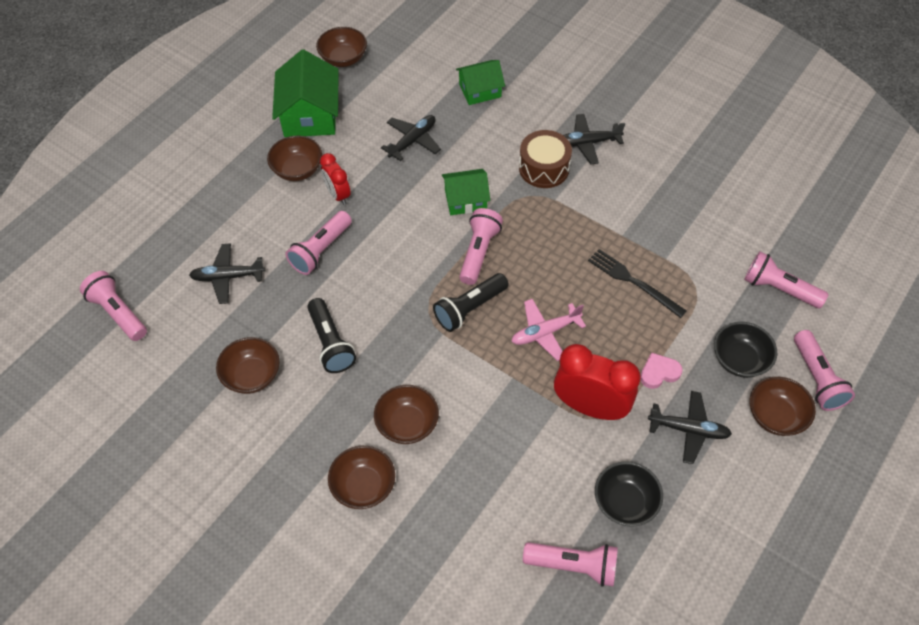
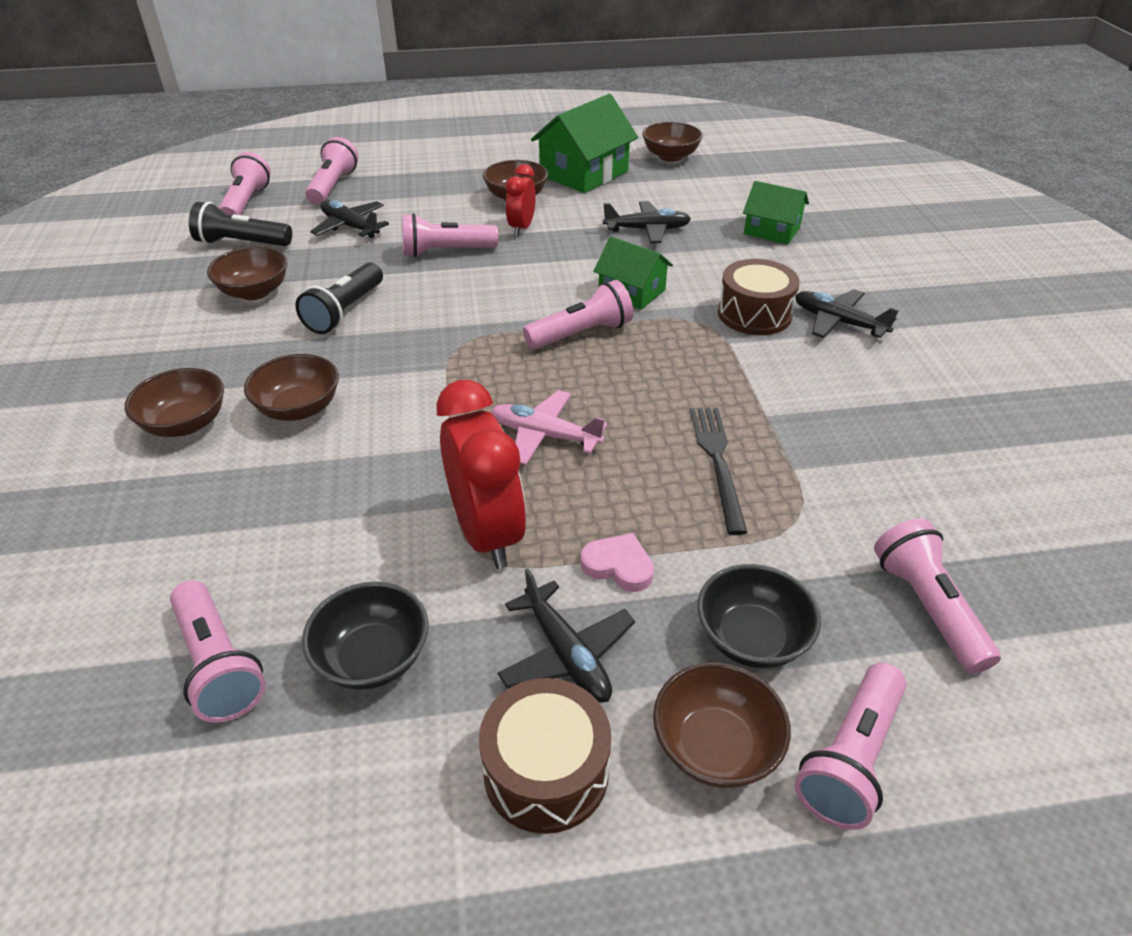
camera: 45 degrees right, 15 degrees down
(156, 251) = (333, 186): none -> pink flashlight
(469, 308) = (502, 367): black flashlight -> black flashlight (242, 243)
(738, 480) = (546, 771): none -> brown drum

